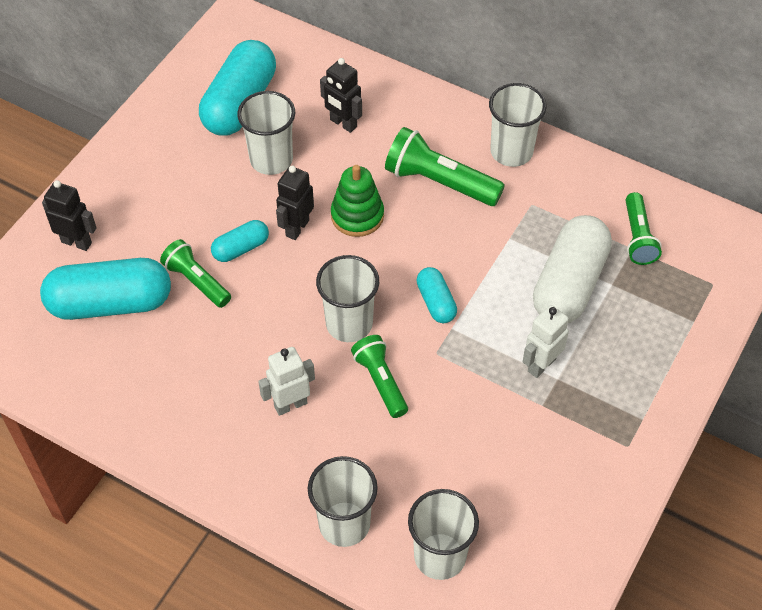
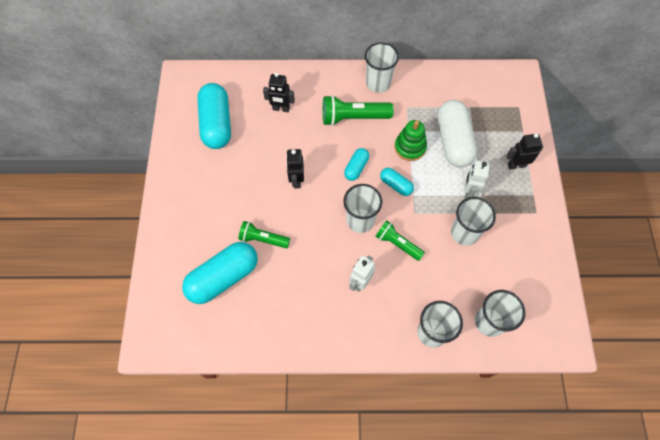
camera: 30 degrees left, 10 degrees up
(76, 242) = (179, 251): black robot -> black robot (516, 165)
(241, 248) = (274, 207): turquoise capsule -> turquoise capsule (356, 168)
(271, 159) = (256, 148): white cup -> white cup (464, 233)
(357, 216) = (323, 157): green stacking toy -> green stacking toy (410, 147)
(638, 237) = (469, 100): green flashlight -> none

